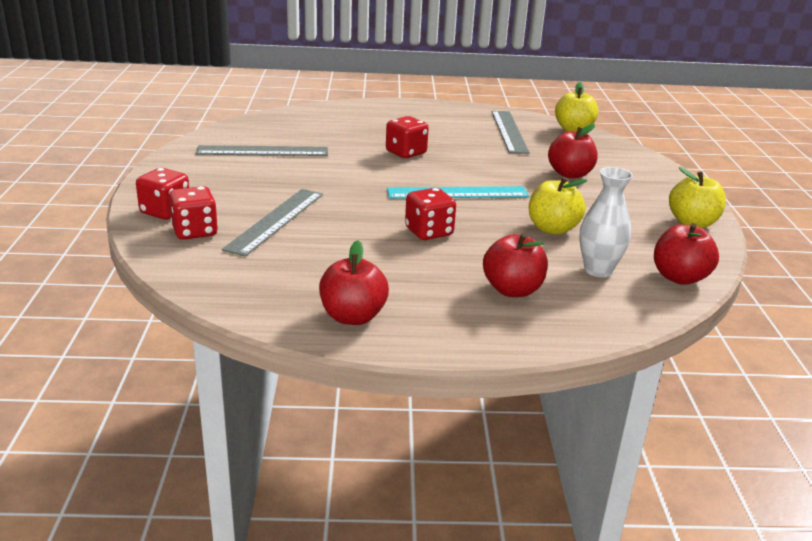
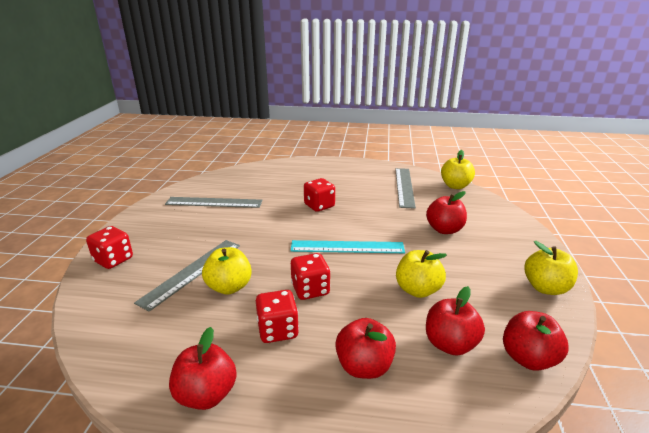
camera: 10 degrees right, 0 degrees up
(195, 231) = (124, 282): red dice -> red dice (278, 330)
(330, 232) = (229, 287): none -> yellow apple
(598, 270) = (450, 344): white vase -> red apple

